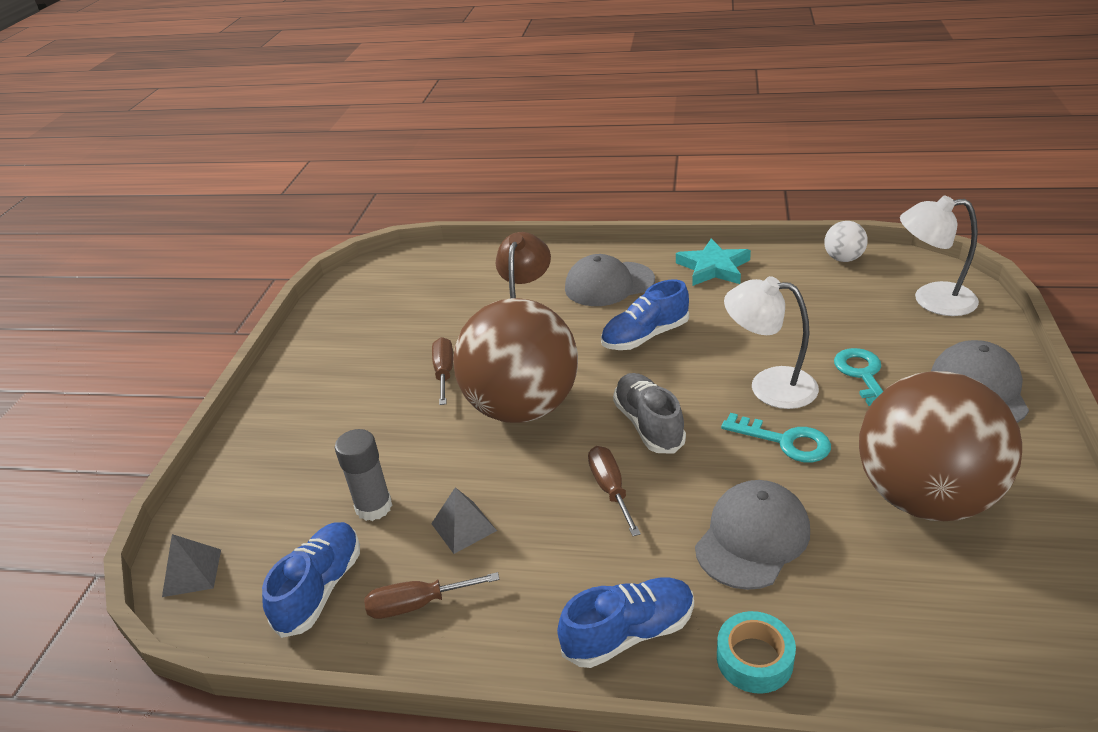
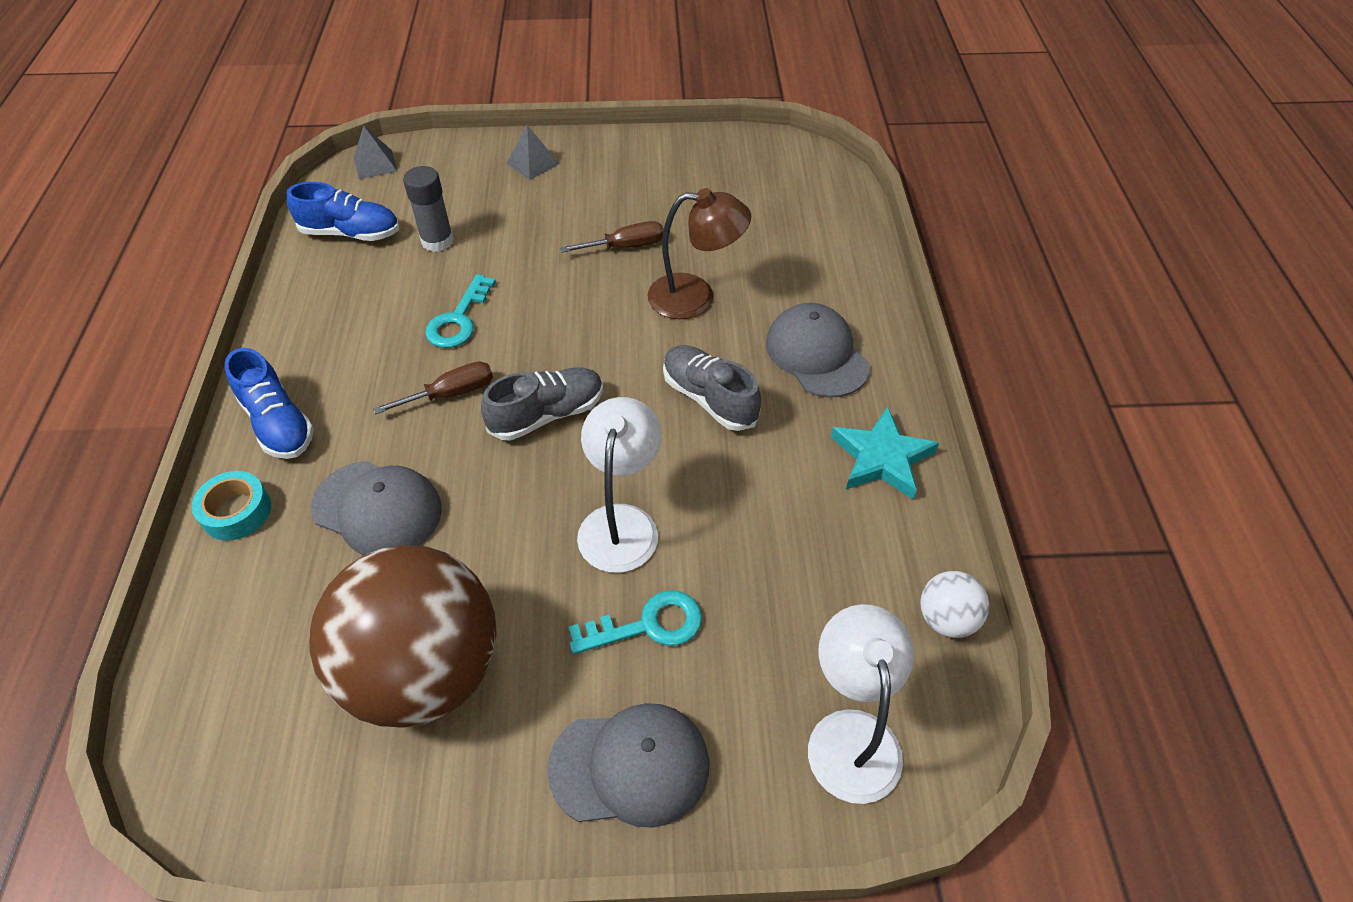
camera: 75 degrees right, 15 degrees up
(418, 604) = (328, 290): brown screwdriver -> none
(463, 527) = (410, 300): grey pyramid -> grey pyramid (533, 163)
(522, 407) = (572, 312): brown ball -> none
(645, 336) = (709, 398): blue shoe -> grey shoe
(785, 441) = (521, 538): turquoise key -> turquoise key (458, 319)

